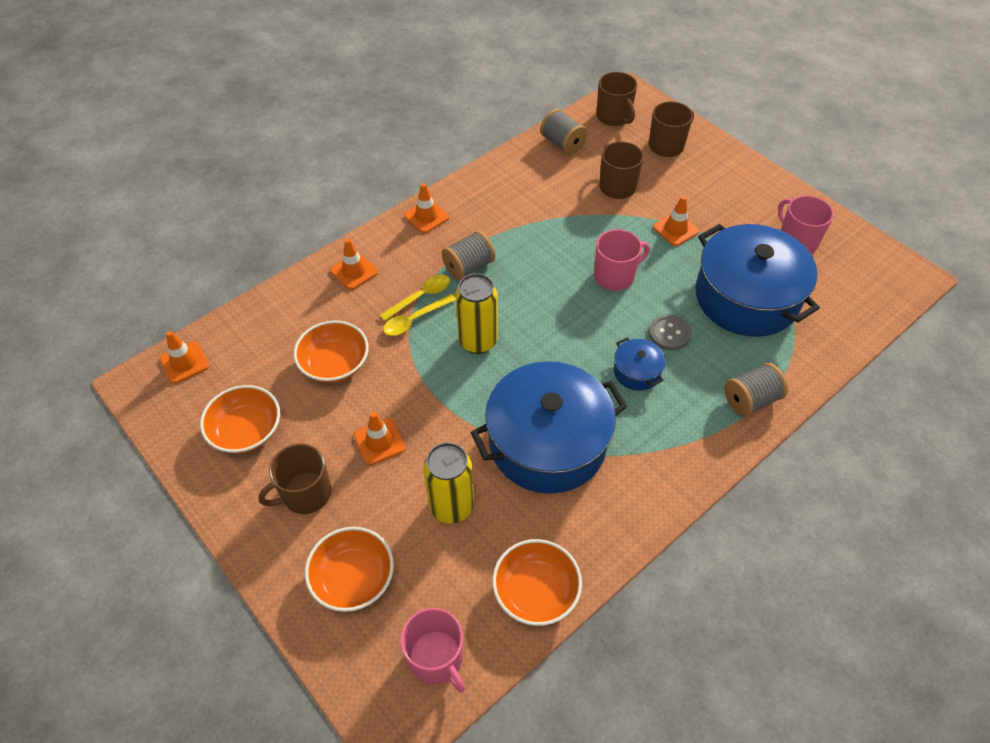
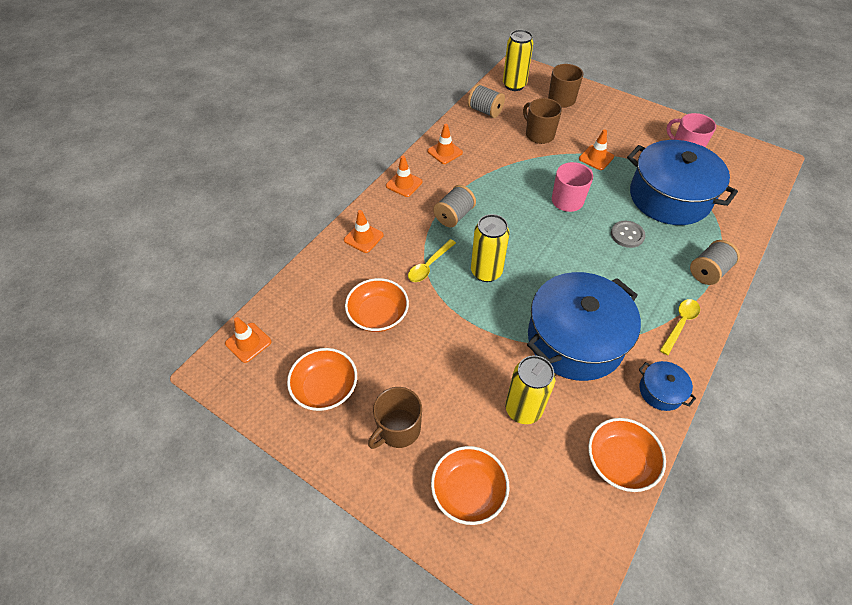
camera: 15 degrees left, 0 degrees up
(379, 442) = (442, 370): orange traffic cone -> orange traffic cone (445, 152)
(421, 297) = (426, 246): yellow spoon -> yellow spoon (680, 324)
(436, 658) = (567, 541): pink mug -> none
(614, 116) = (514, 85): brown mug -> yellow can
(637, 372) = (617, 269): blue pot -> blue pot (661, 391)

